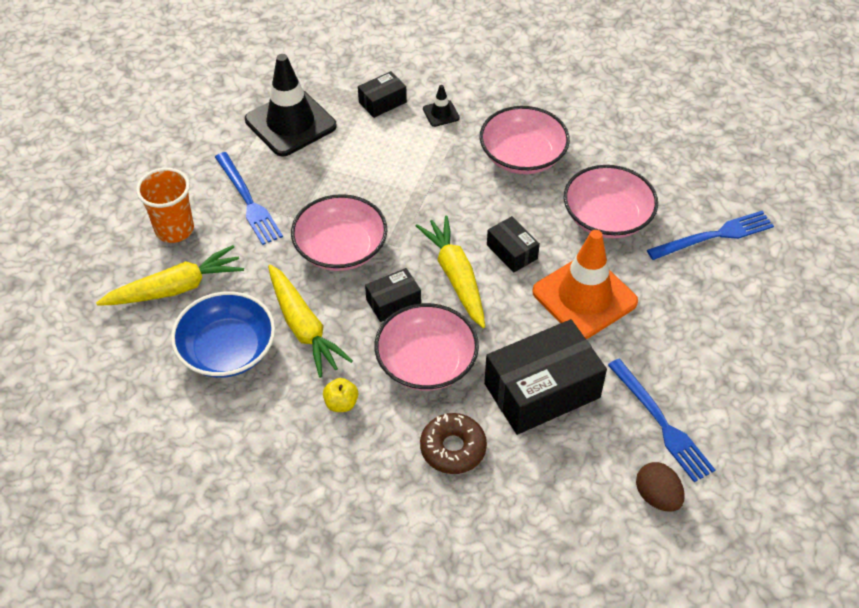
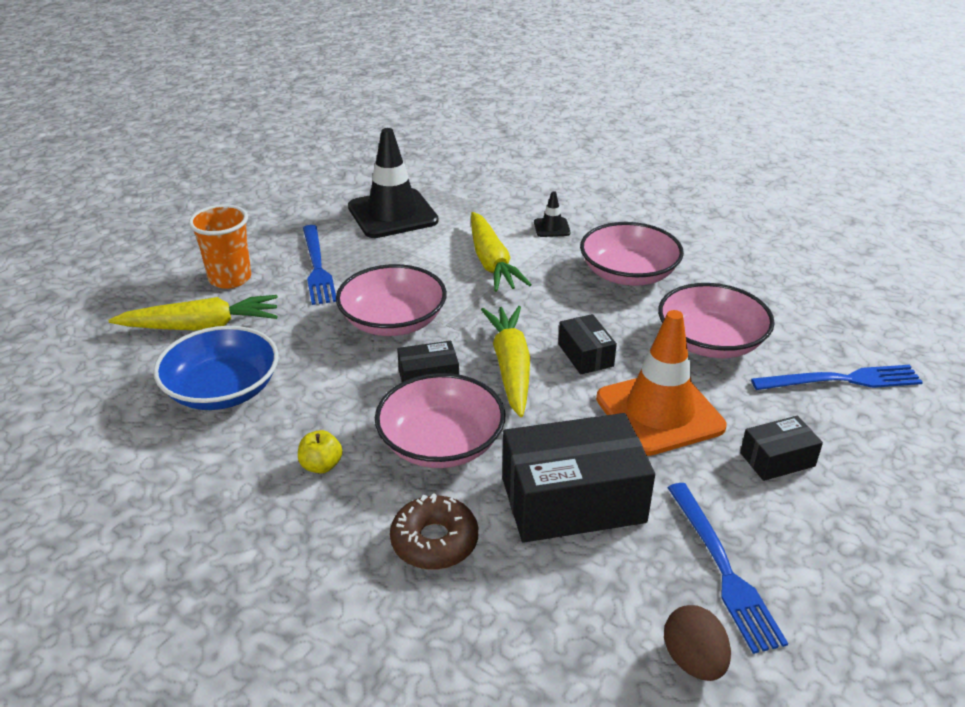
camera: 15 degrees right, 15 degrees down
(304, 327) = (317, 384): yellow carrot -> yellow carrot (491, 262)
(382, 102) = (494, 211): black box -> black box (777, 459)

